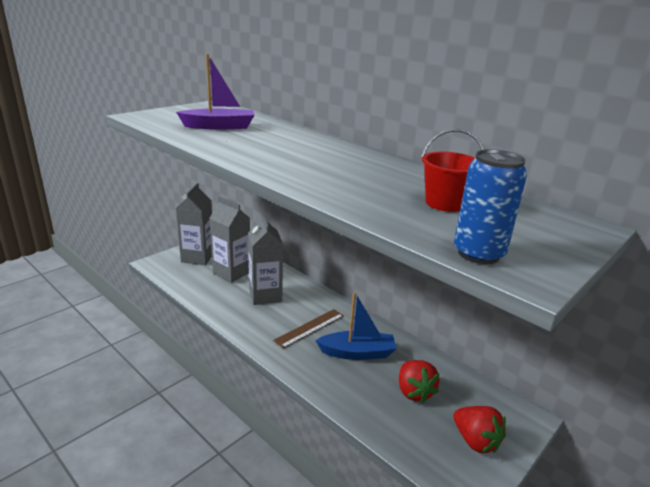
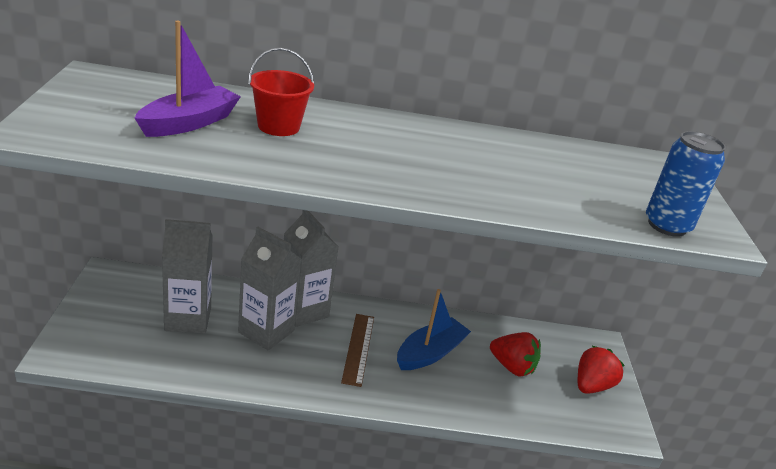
camera: 45 degrees left, 5 degrees up
(198, 257) = (112, 316): grey carton -> grey carton (303, 311)
(445, 203) = (570, 174): red bucket -> red bucket (278, 126)
(475, 441) = (592, 385): red strawberry -> red strawberry turned 60 degrees counterclockwise

